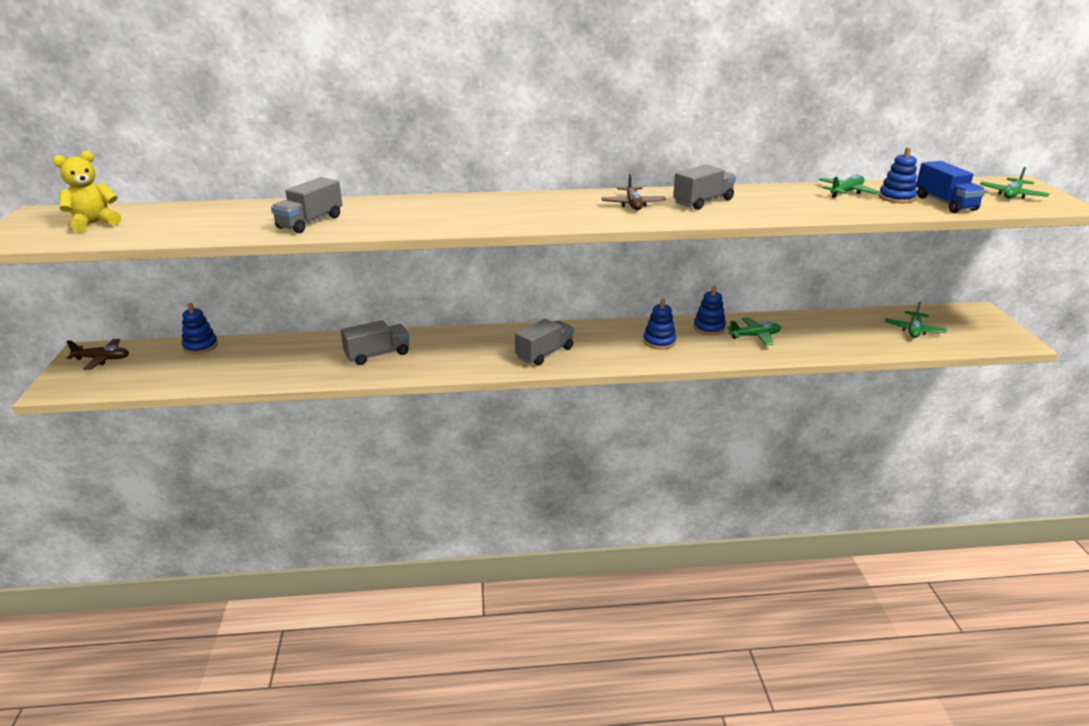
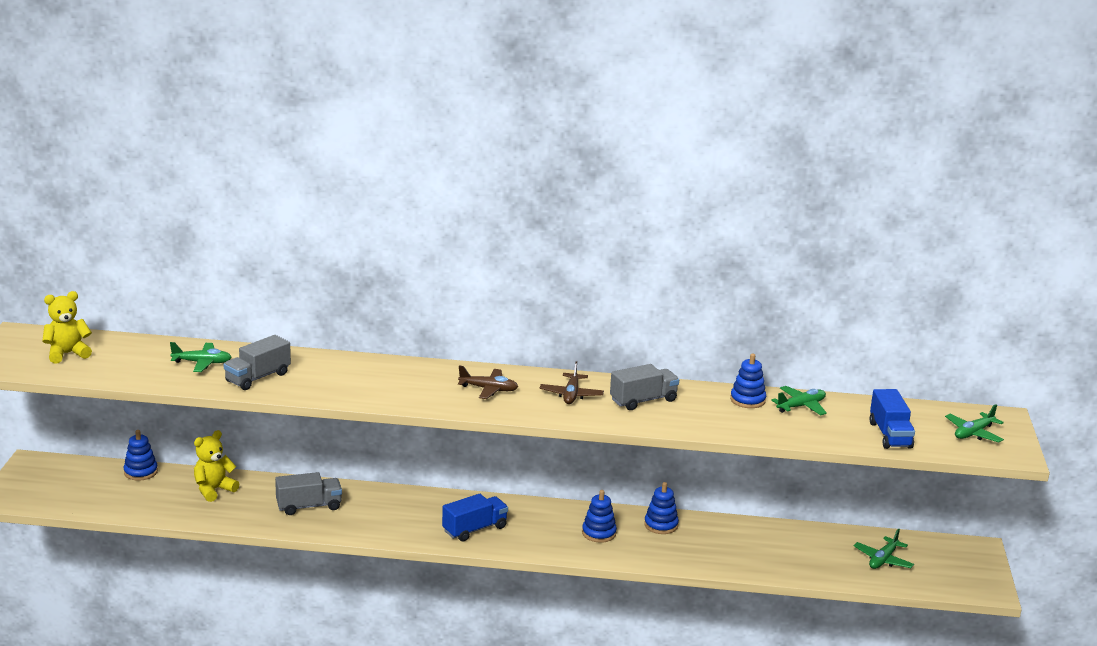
camera: 10 degrees right, 5 degrees down
(102, 359) = (48, 473): brown plane -> brown plane (488, 389)
(278, 352) = (214, 490): none -> yellow teddy bear
(544, 353) = (474, 529): grey truck -> blue truck
(755, 336) = (704, 541): green plane -> green plane (202, 363)
(896, 198) = (846, 421): blue stacking toy -> blue stacking toy (747, 400)

